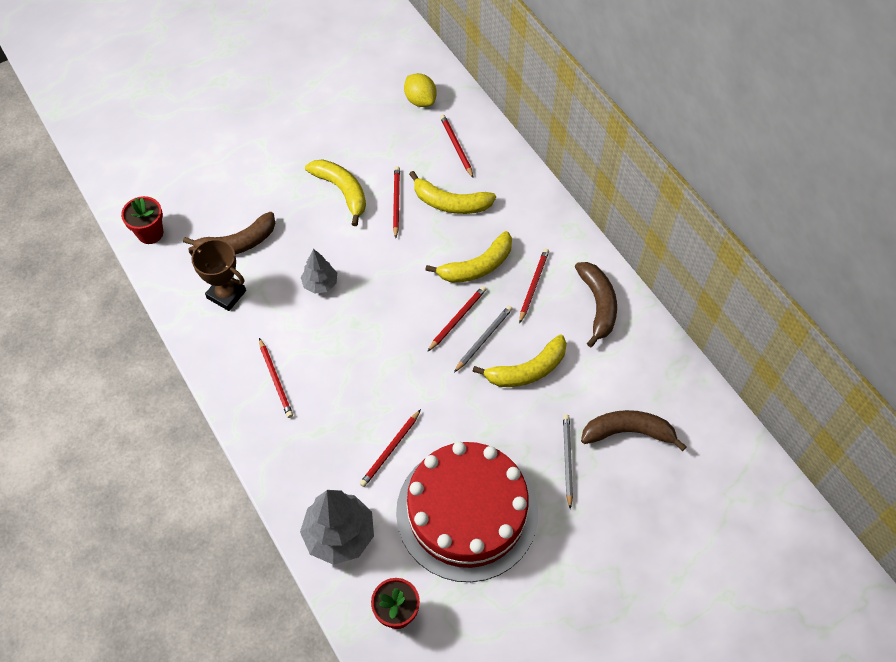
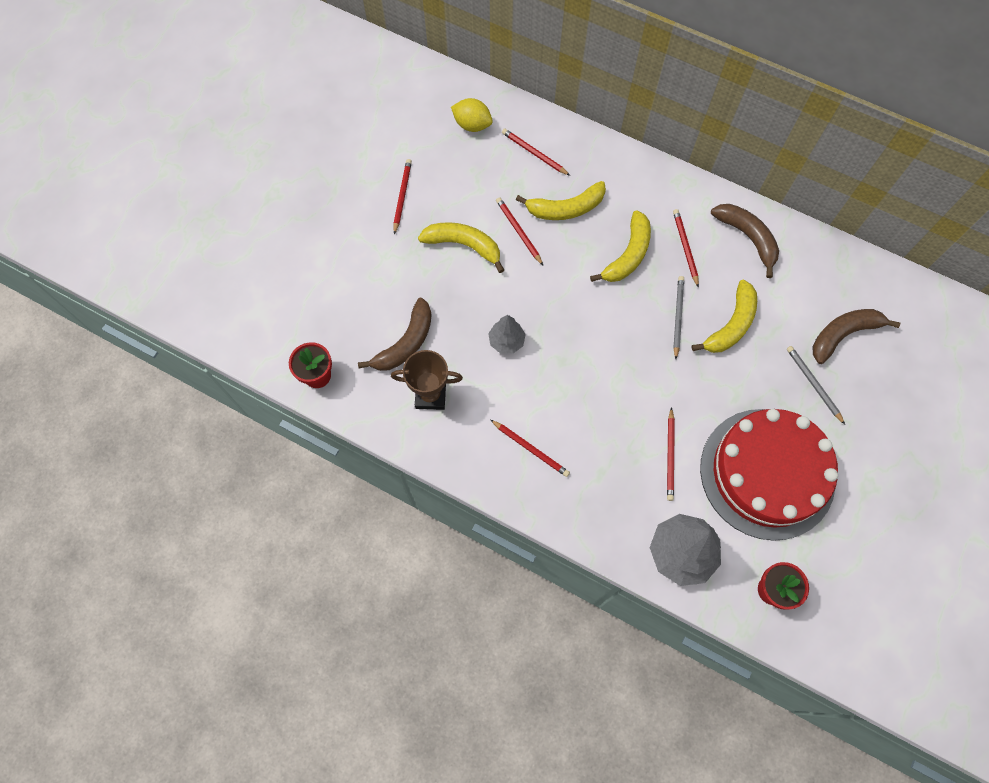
camera: 30 degrees left, 10 degrees up
(457, 319) = (644, 310): red pencil -> red pencil (402, 196)

